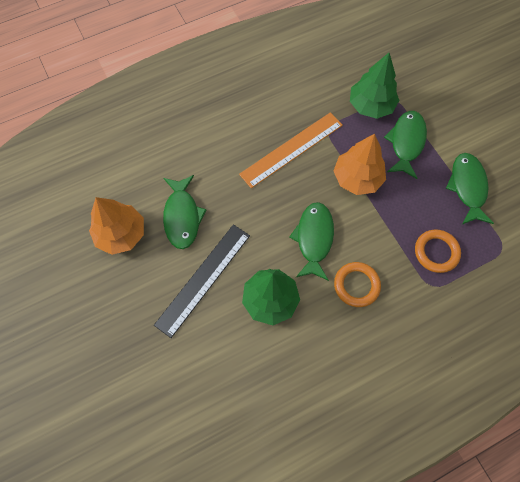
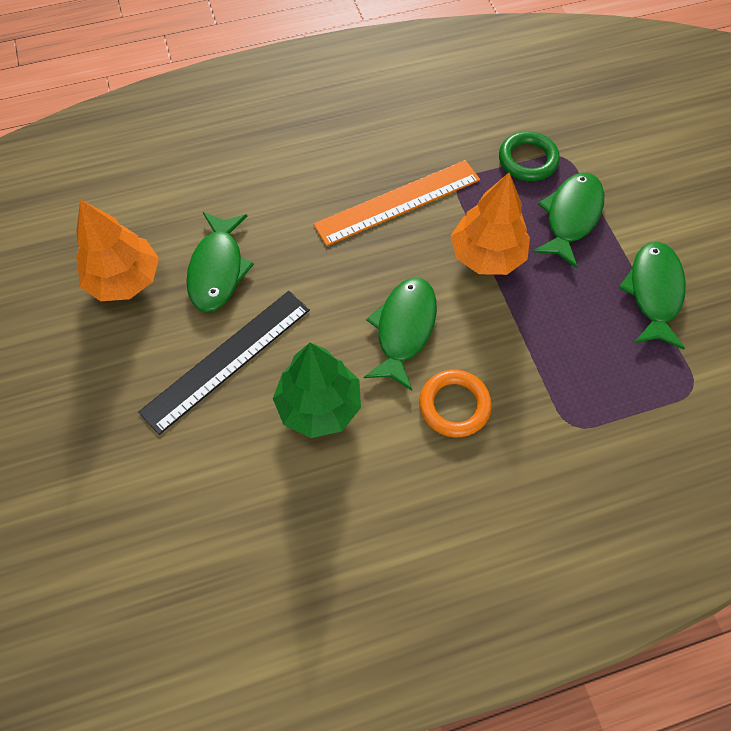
camera: 10 degrees right, 5 degrees down
(371, 106) = (527, 160): green tree -> green ring
(436, 252) = (587, 377): orange ring -> none

